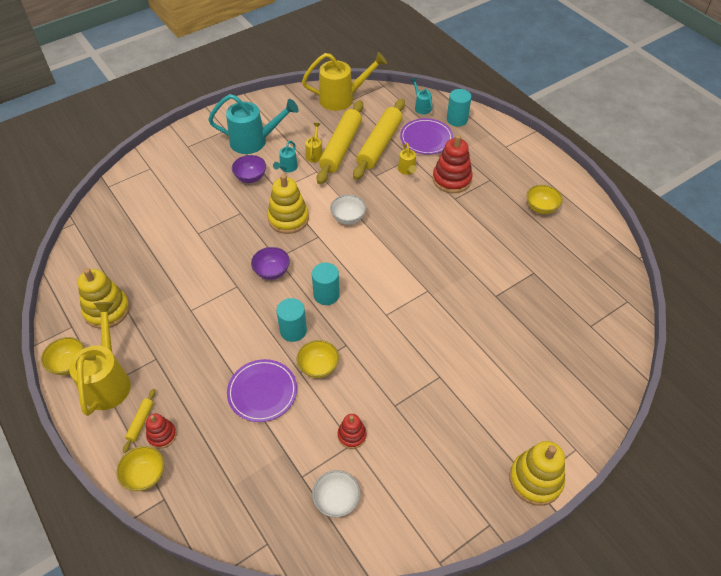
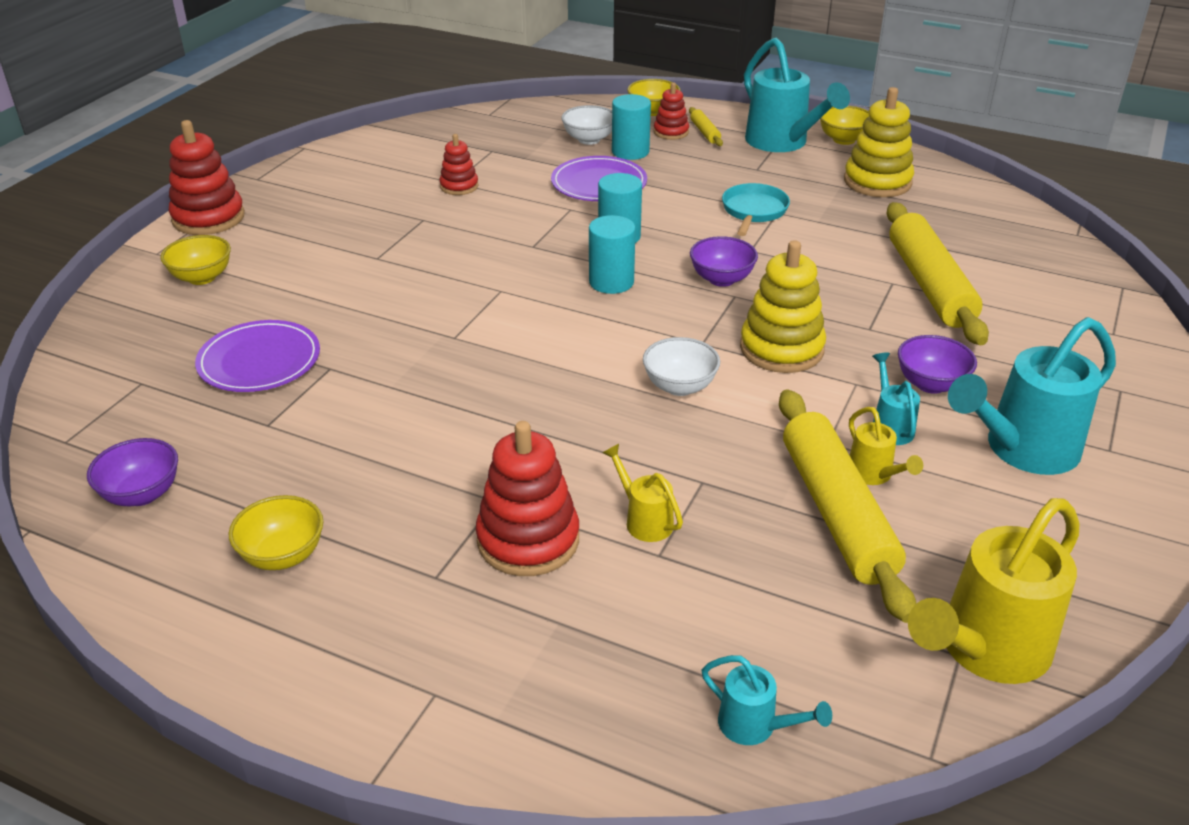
camera: 150 degrees right, 15 degrees down
(108, 381) = (782, 143): yellow watering can -> turquoise watering can
(202, 317) = (754, 211): none -> turquoise pan
(318, 367) = (551, 219): yellow bowl -> yellow bowl (202, 277)
(336, 500) = (440, 149): white bowl -> white bowl (589, 139)
(379, 144) = (760, 556): yellow rolling pin -> yellow rolling pin (929, 285)
(426, 138) = (663, 623): purple plate -> purple plate (259, 361)
(457, 119) = (622, 727): turquoise cylinder -> turquoise cylinder (630, 152)
(535, 480) = (208, 218): yellow stacking toy -> red stacking toy
(592, 257) = (142, 494): none -> purple bowl

